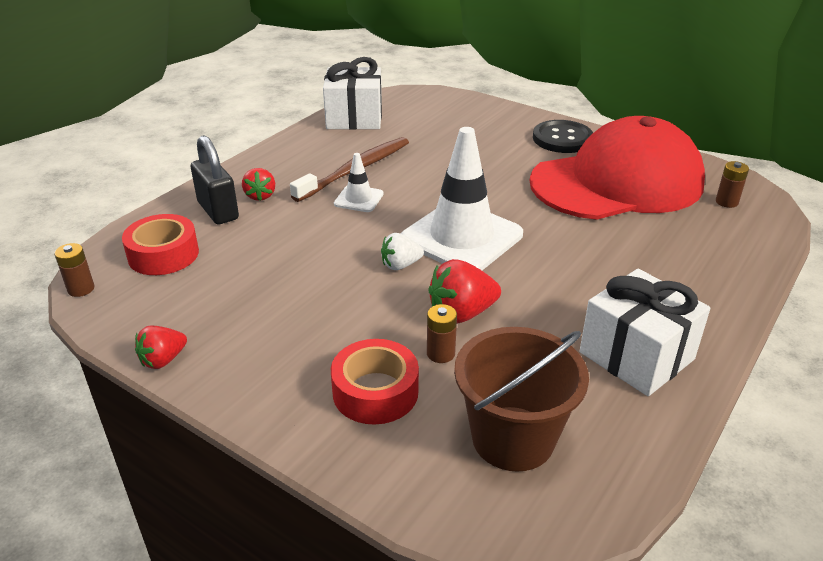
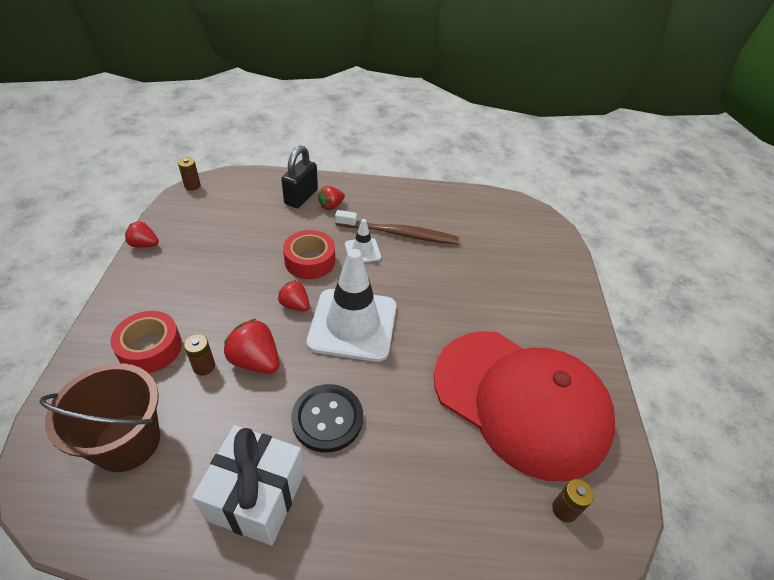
camera: 55 degrees right, 10 degrees up
(163, 254) = (241, 198): red tape -> red tape (310, 261)
(354, 118) = (470, 203): white gift -> none
(400, 265) = (295, 305): white strawberry -> red strawberry
(562, 139) = (562, 335): black button -> black button (327, 419)

